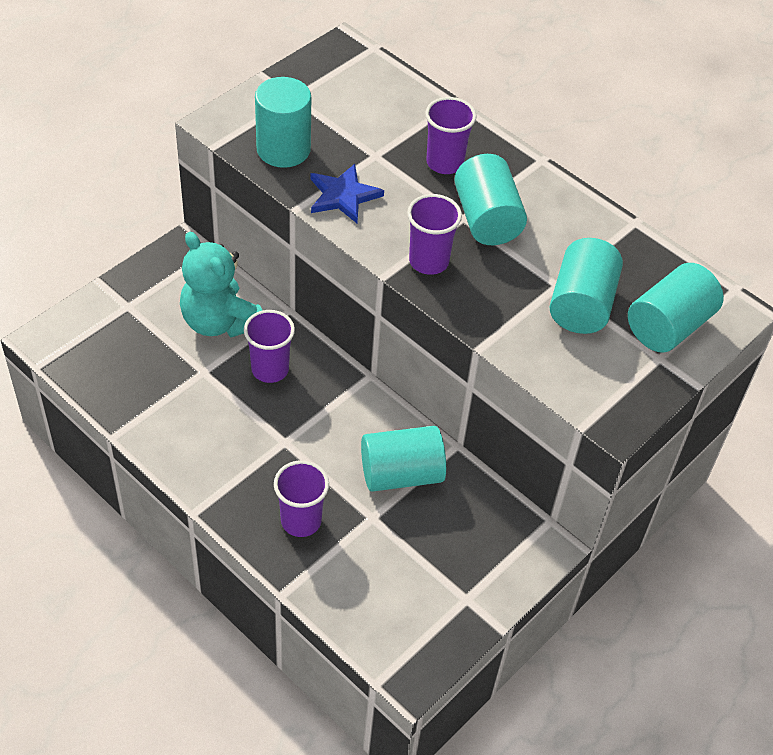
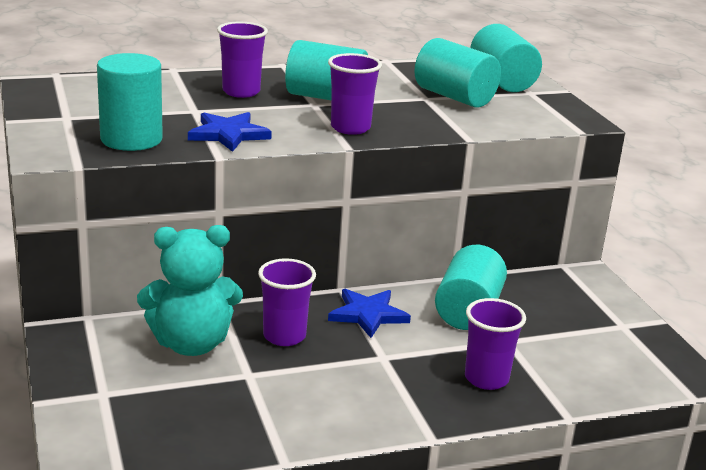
camera: 60 degrees left, 25 degrees down
(342, 408) = (368, 314): none -> blue star

